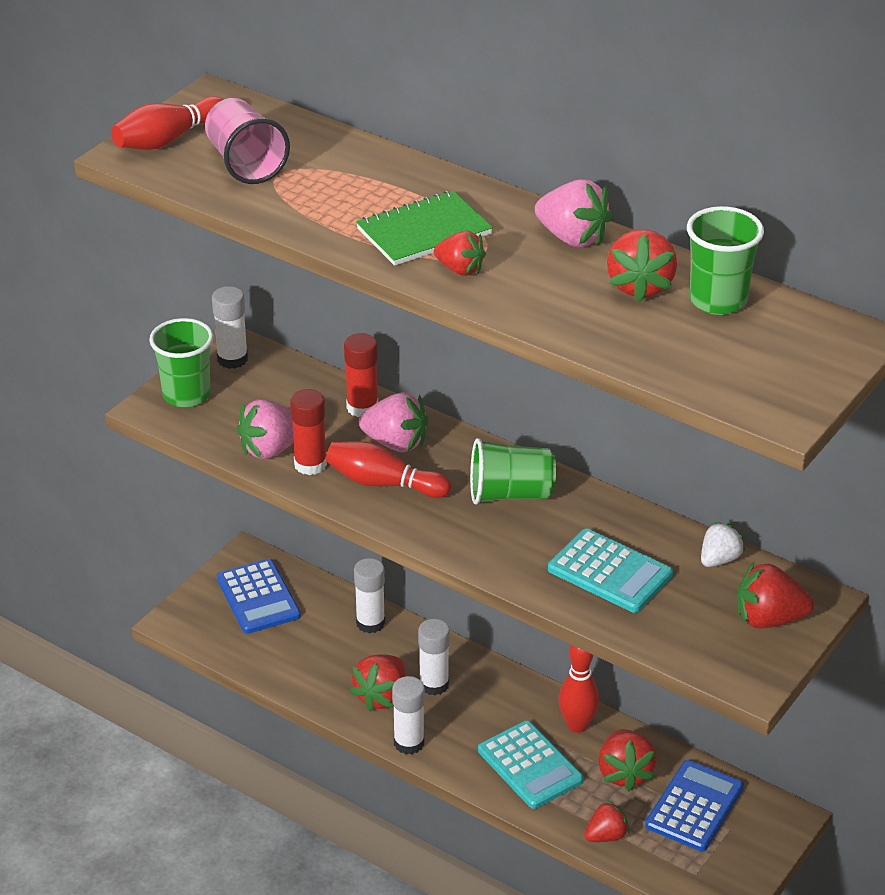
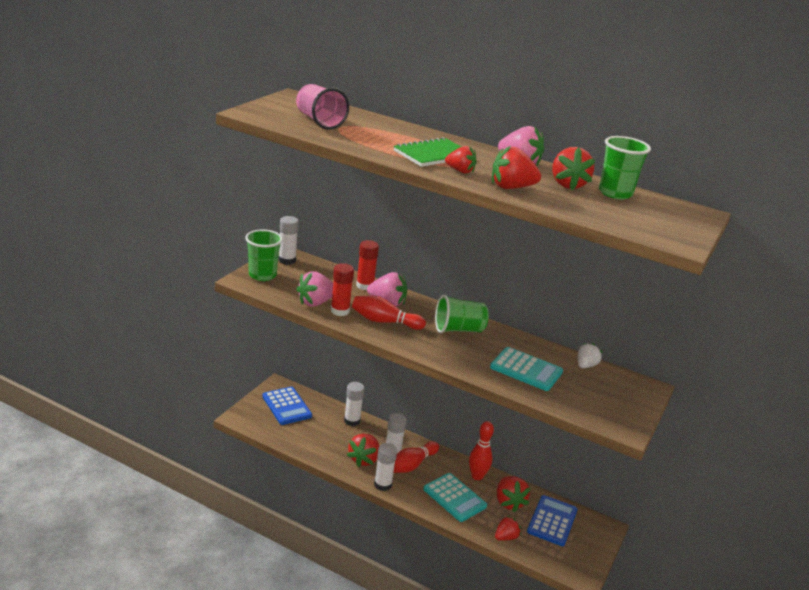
camera: 10 degrees left, 10 degrees down
(168, 139) = (272, 109): red bowling pin -> red bowling pin (412, 465)
(768, 619) = (624, 396): red strawberry -> red strawberry (511, 187)

